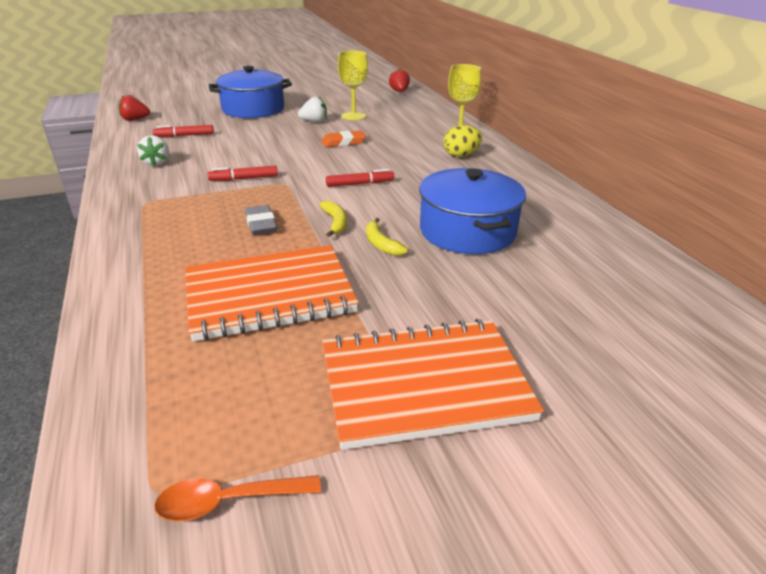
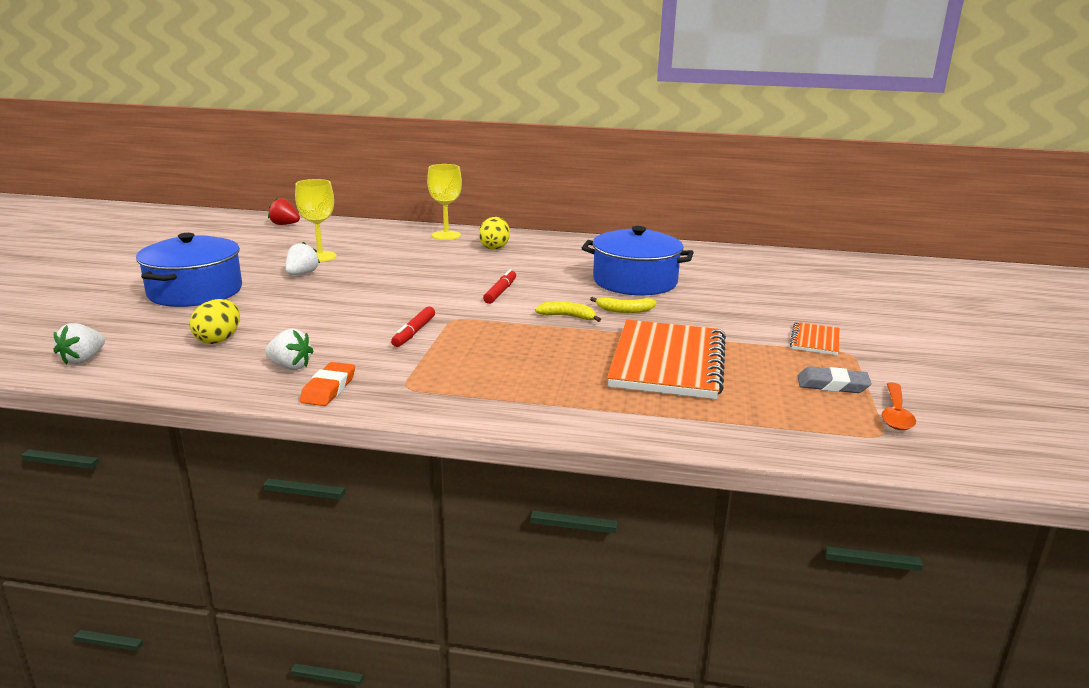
camera: 60 degrees left, 10 degrees down
(135, 119) = (83, 360): red strawberry -> white strawberry
(184, 135) = (219, 340): red marker -> yellow egg
(261, 224) = (534, 343): grey eraser -> grey eraser (832, 385)
(343, 142) = (388, 276): orange eraser -> orange eraser (328, 389)
(424, 384) = (815, 340): orange notebook -> orange notebook, size x0.46

